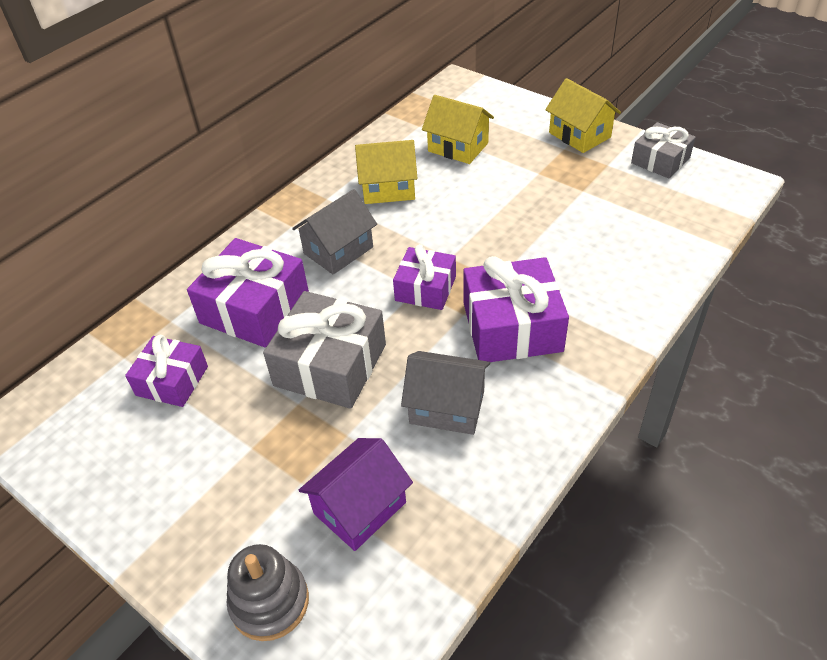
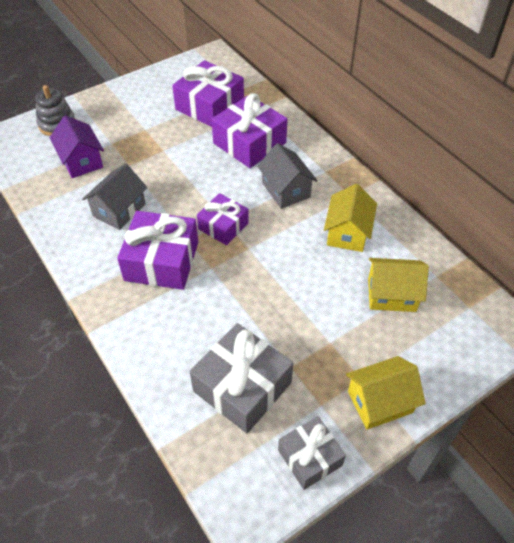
camera: 105 degrees right, 5 degrees up
(172, 381) = (209, 106): purple gift -> purple gift, size x1.61
(330, 365) = (183, 167): grey gift -> grey gift (242, 387)
(458, 147) = (391, 295): yellow house -> yellow house turned 45 degrees clockwise

